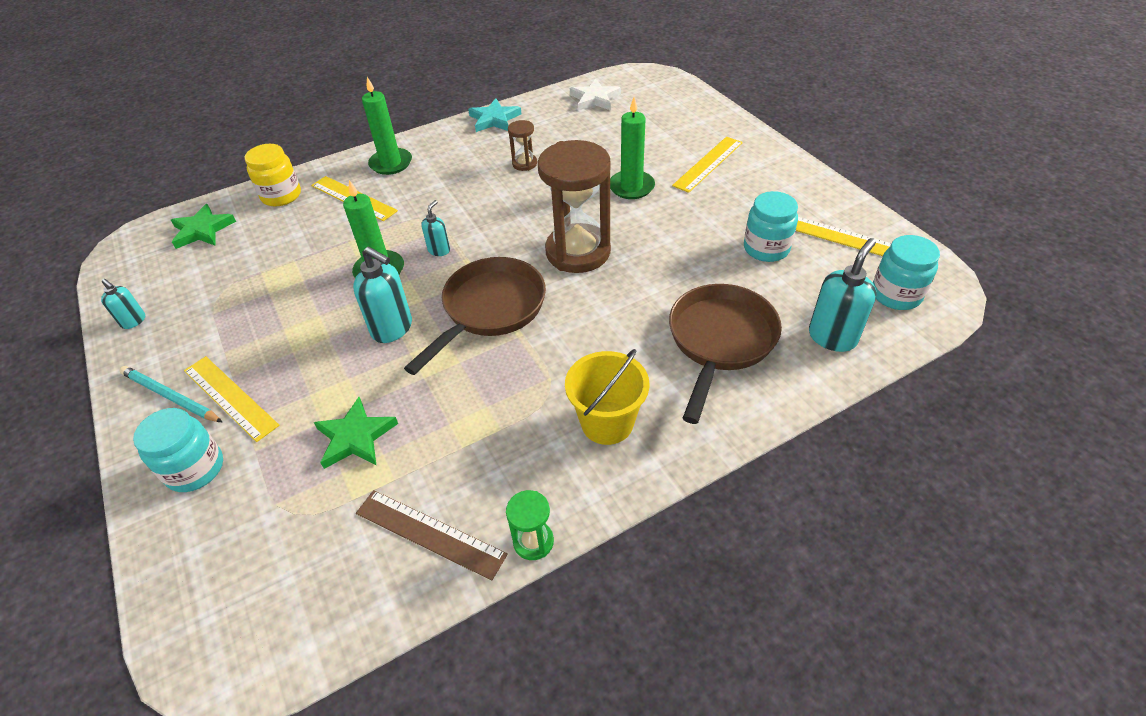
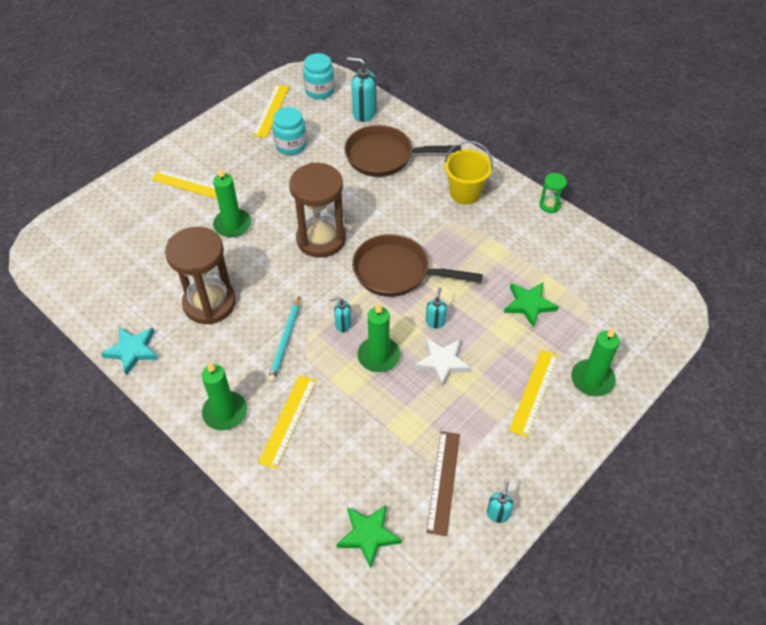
camera: 110 degrees left, 5 degrees up
(170, 397) = (551, 432): turquoise pencil -> turquoise pencil (285, 341)
(195, 469) = (592, 379): turquoise jar -> green candle
(281, 196) = (297, 489): yellow jar -> none
(392, 328) = (435, 322): turquoise soap dispenser -> turquoise soap dispenser, size x0.56
(429, 534) = (568, 247): brown ruler -> brown ruler (444, 482)
(524, 164) = (209, 303): brown hourglass -> brown hourglass, size x2.25
(595, 99) = (87, 279): white star -> white star (442, 362)

